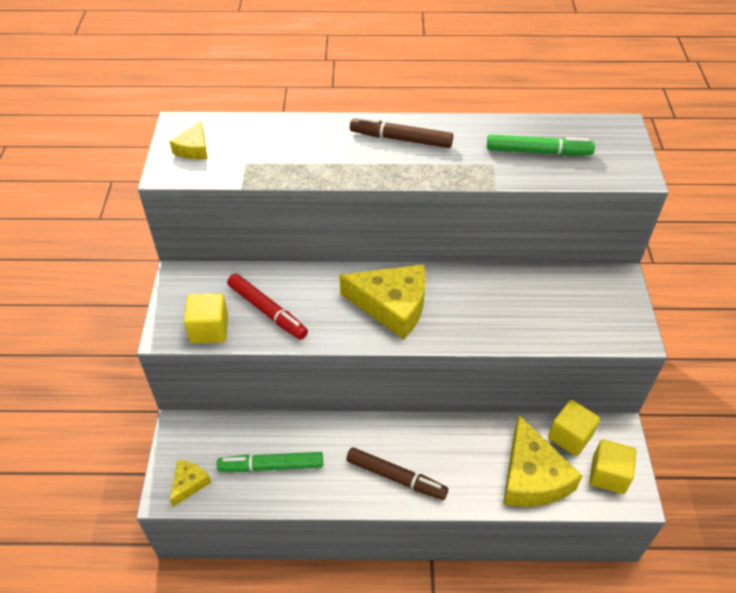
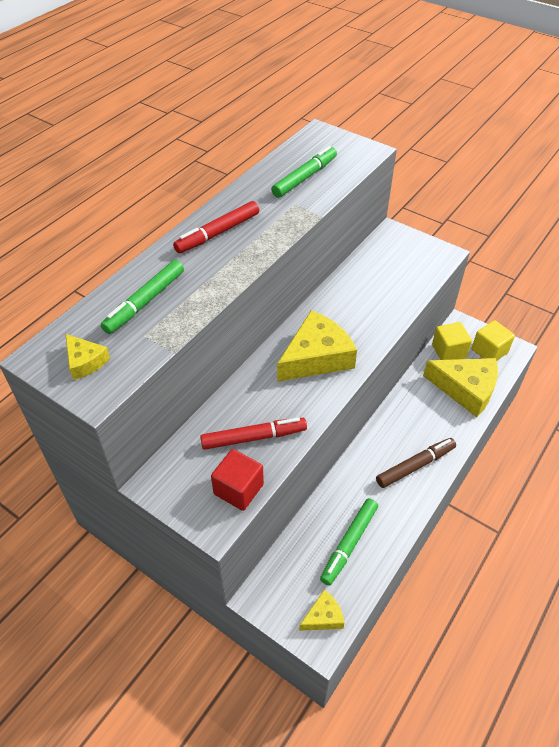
camera: 55 degrees left, 0 degrees up
(189, 483) = (323, 617): yellow cheese -> yellow cheese turned 90 degrees clockwise
(209, 329) = (238, 489): yellow cube -> red cube
(280, 144) = (145, 302): none -> green marker
(401, 139) = (218, 233): brown marker -> red marker

